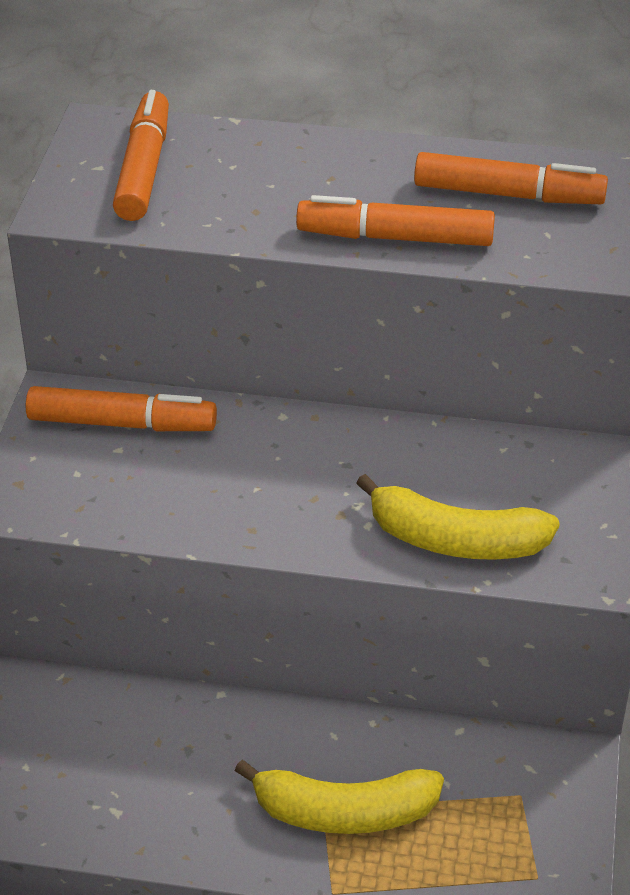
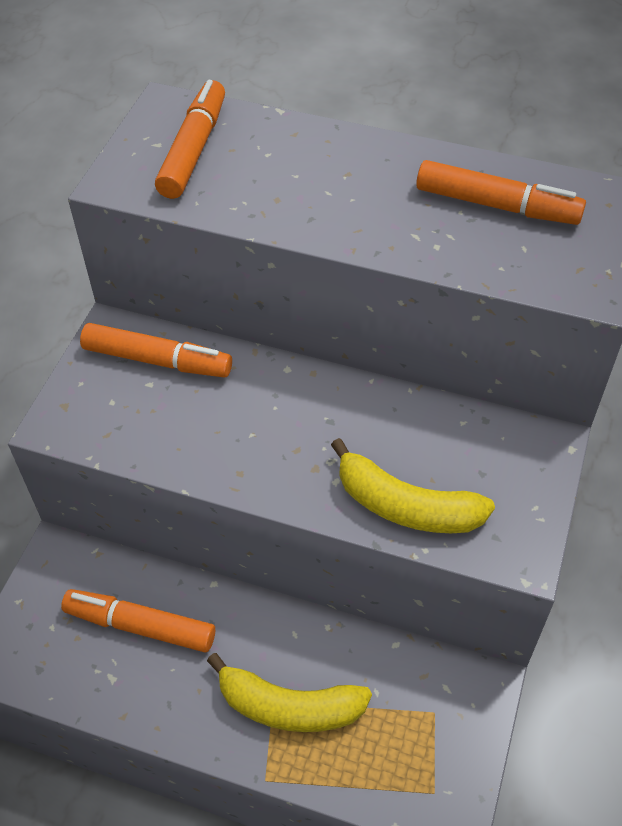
camera: 10 degrees right, 10 degrees up
(395, 237) = (390, 237): orange marker -> orange marker (140, 626)

